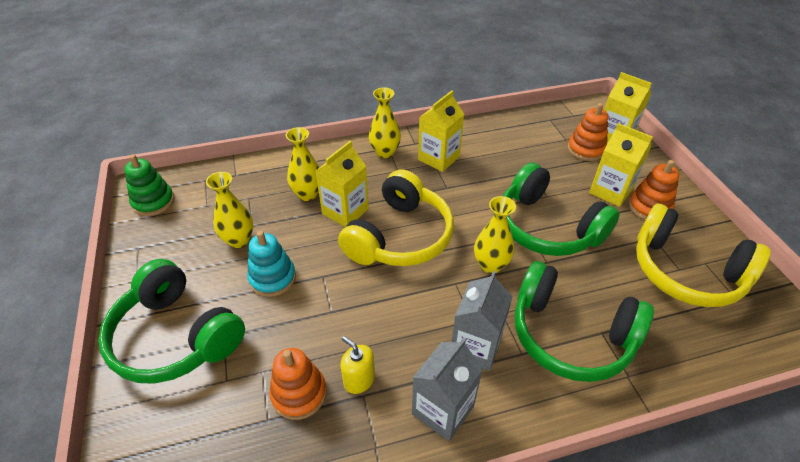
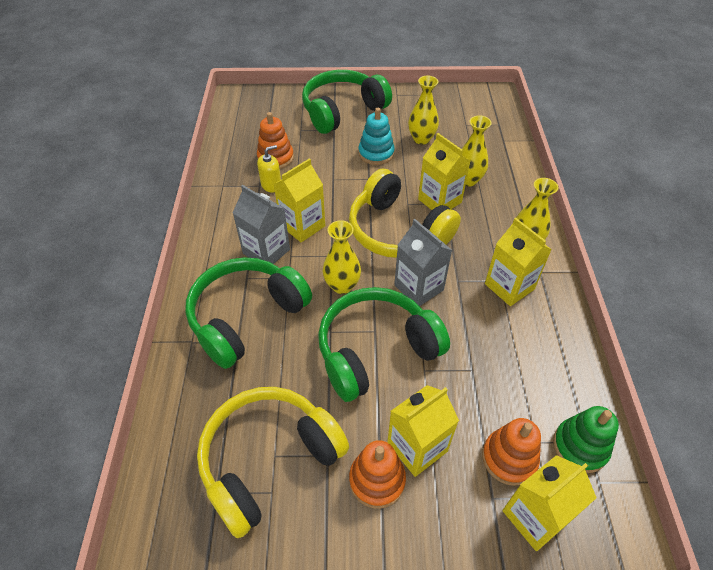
camera: 105 degrees right, 5 degrees up
(153, 202) = (476, 99): green stacking toy -> green stacking toy (580, 446)
(422, 321) = (302, 226): none -> yellow carton
(443, 410) = (228, 221): grey carton -> grey carton (419, 287)

